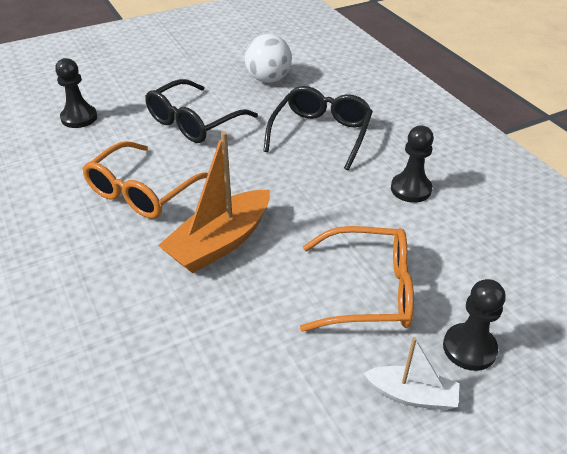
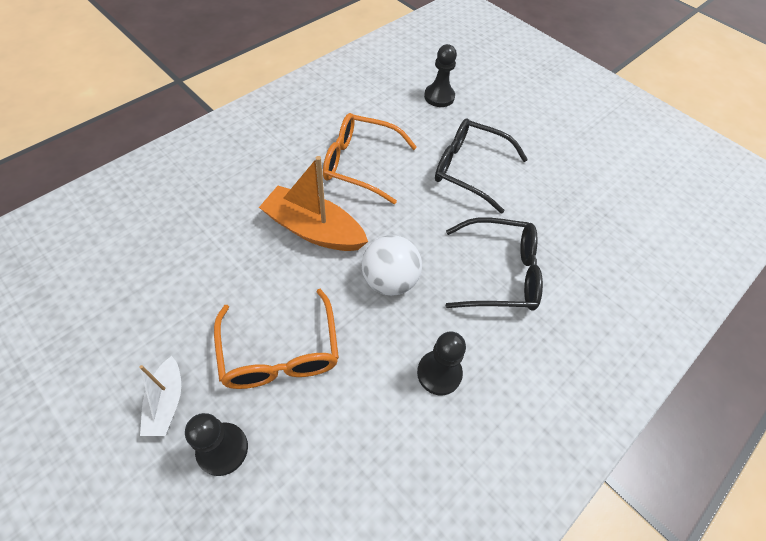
camera: 70 degrees right, 15 degrees up
(268, 79) = (575, 208): white ball -> white ball (389, 280)

